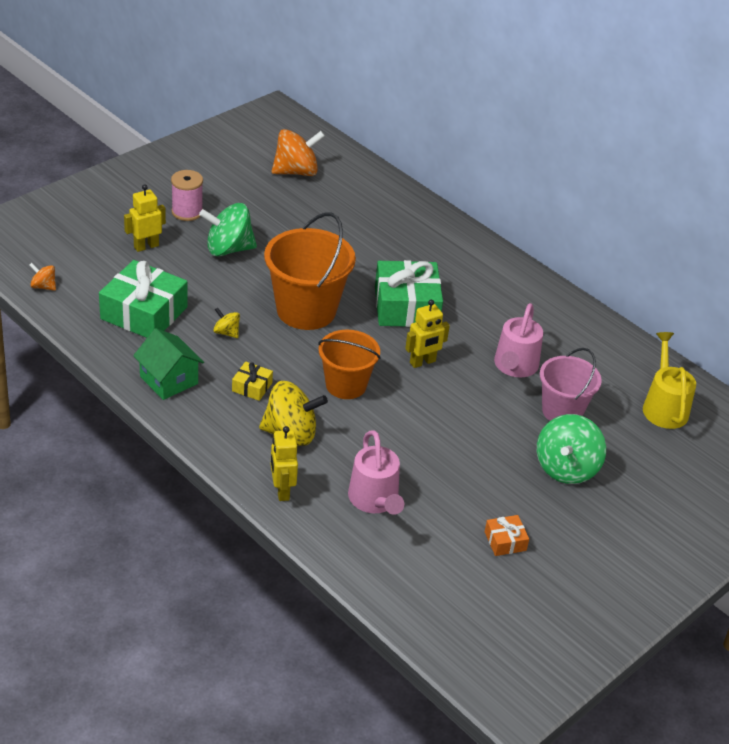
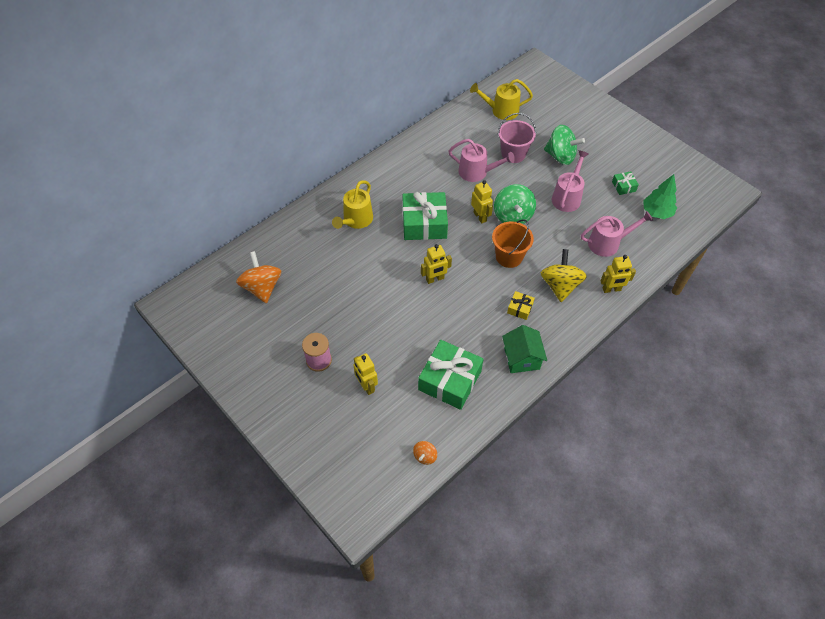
camera: 85 degrees left, 15 degrees up
(169, 380) = (521, 358): green house -> green house turned 60 degrees counterclockwise
(226, 332) = (465, 326): yellow spinning top -> none
(228, 249) = (366, 329): green spinning top -> green spinning top (512, 216)
(306, 310) = (435, 279): orange bucket -> yellow robot
(408, 245) = (356, 220): none -> yellow watering can
(447, 576) = (656, 212): none -> green tree
(472, 464) = (567, 197): none -> pink watering can
(505, 541) = (623, 186): orange gift -> green gift

